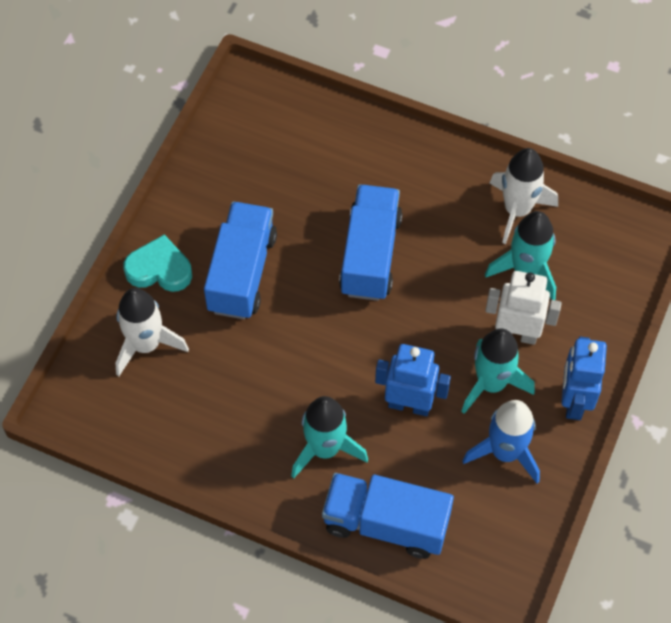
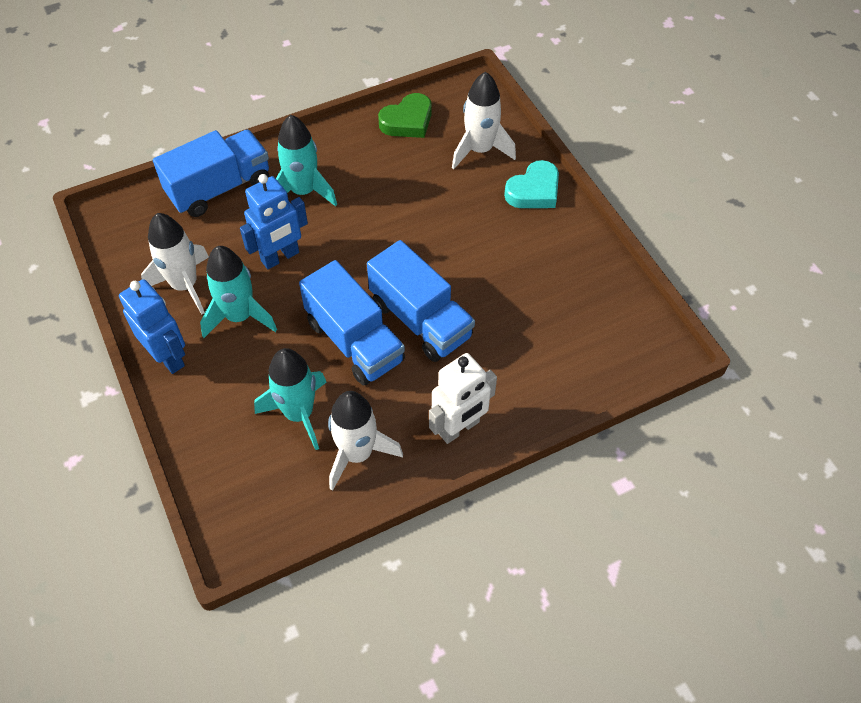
camera: 130 degrees right, 5 degrees down
(161, 433) = (407, 121): none -> green heart
(242, 272) = (484, 233): blue truck -> blue truck (354, 341)
(505, 452) = (185, 285): blue rocket -> white rocket
(516, 334) = (257, 363): white robot -> white robot (459, 428)

